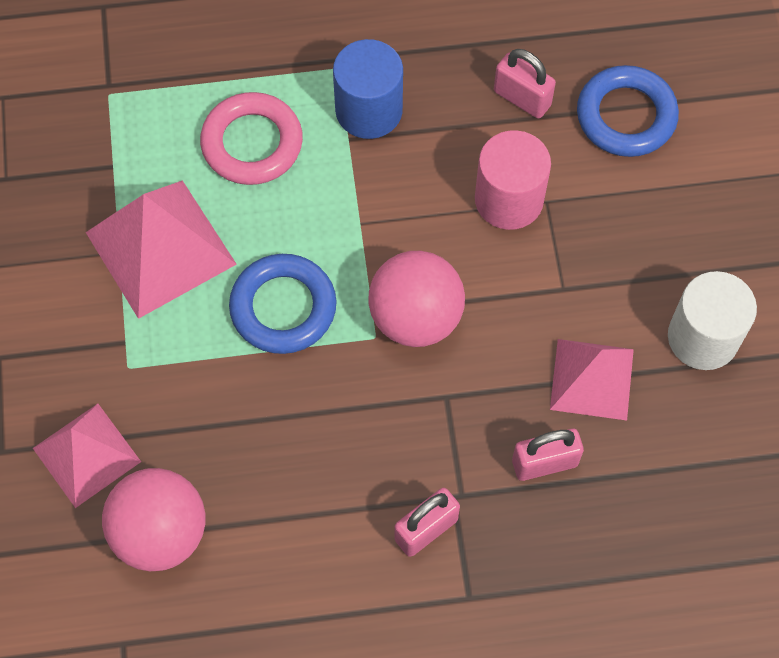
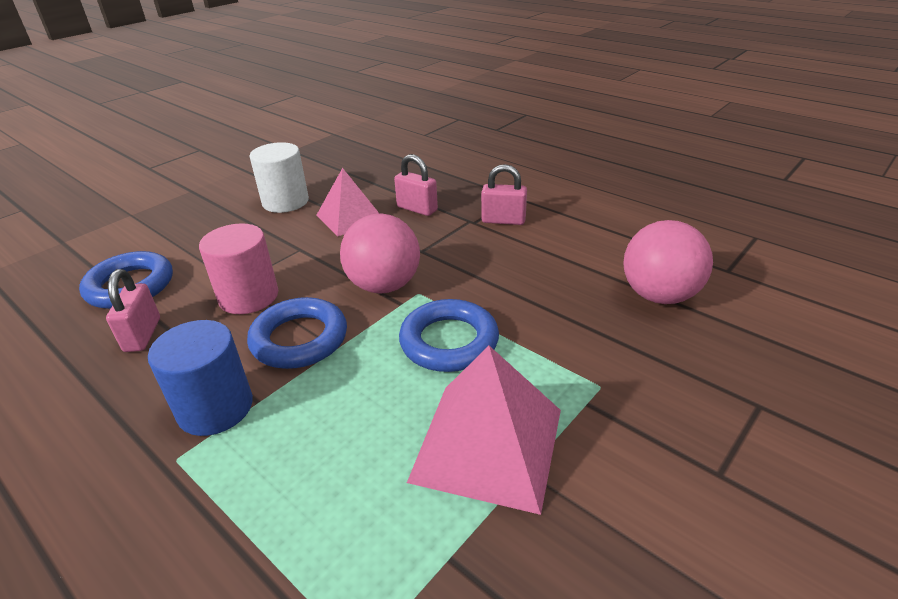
camera: 130 degrees left, 30 degrees down
(87, 454) = (682, 359): pink pyramid -> none
(252, 143) = (317, 461): pink ring -> none
(400, 204) = (299, 339): none -> blue ring

